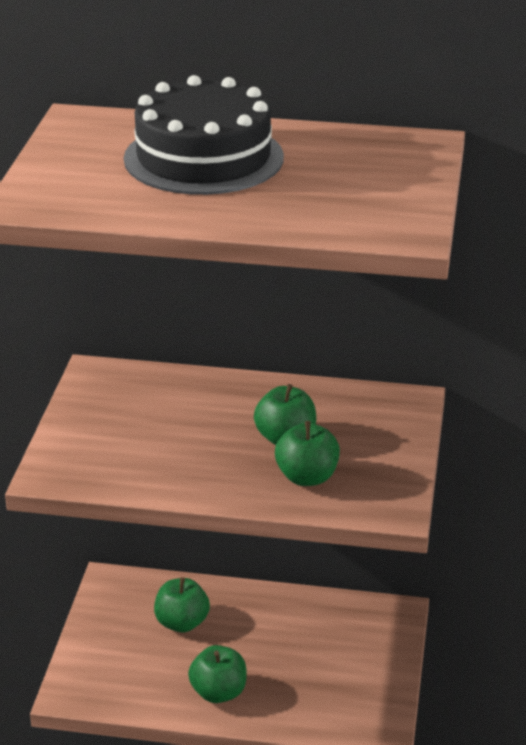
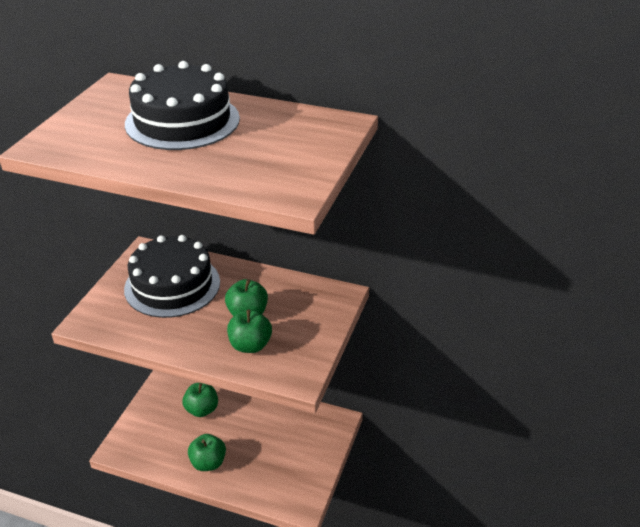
camera: 10 degrees right, 5 degrees up
(157, 413) = (172, 285): none -> black cake

